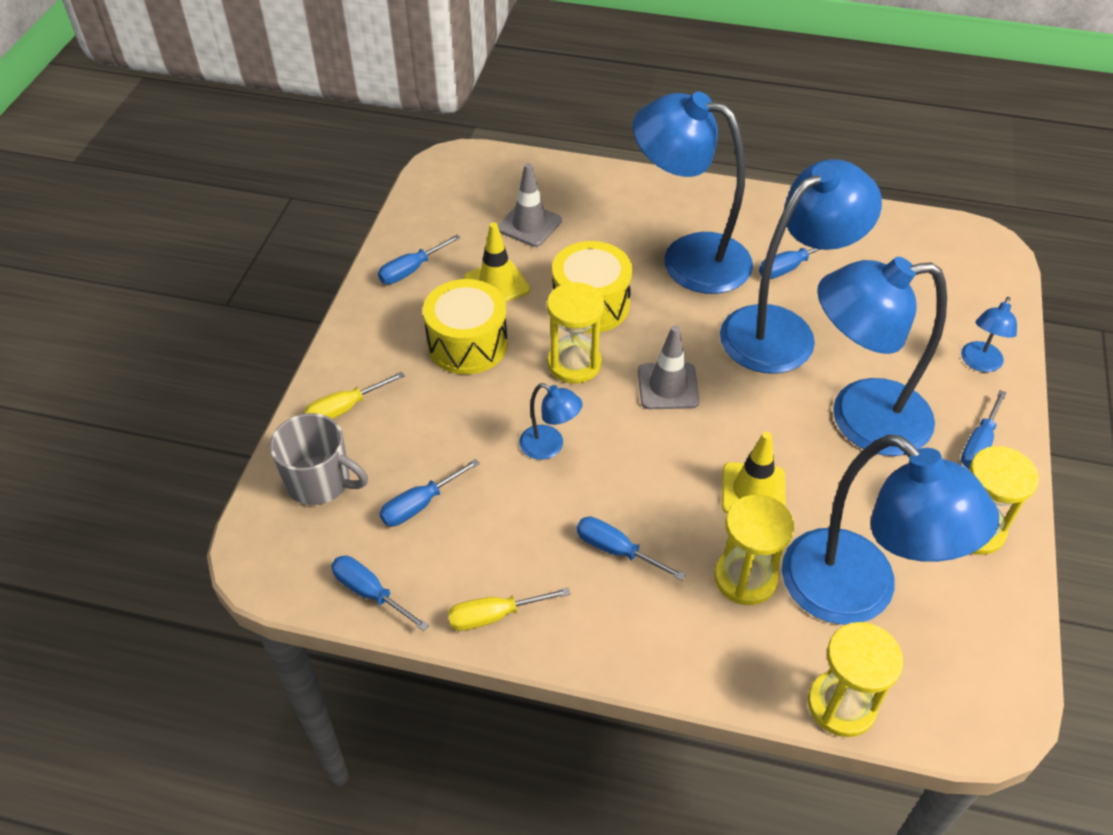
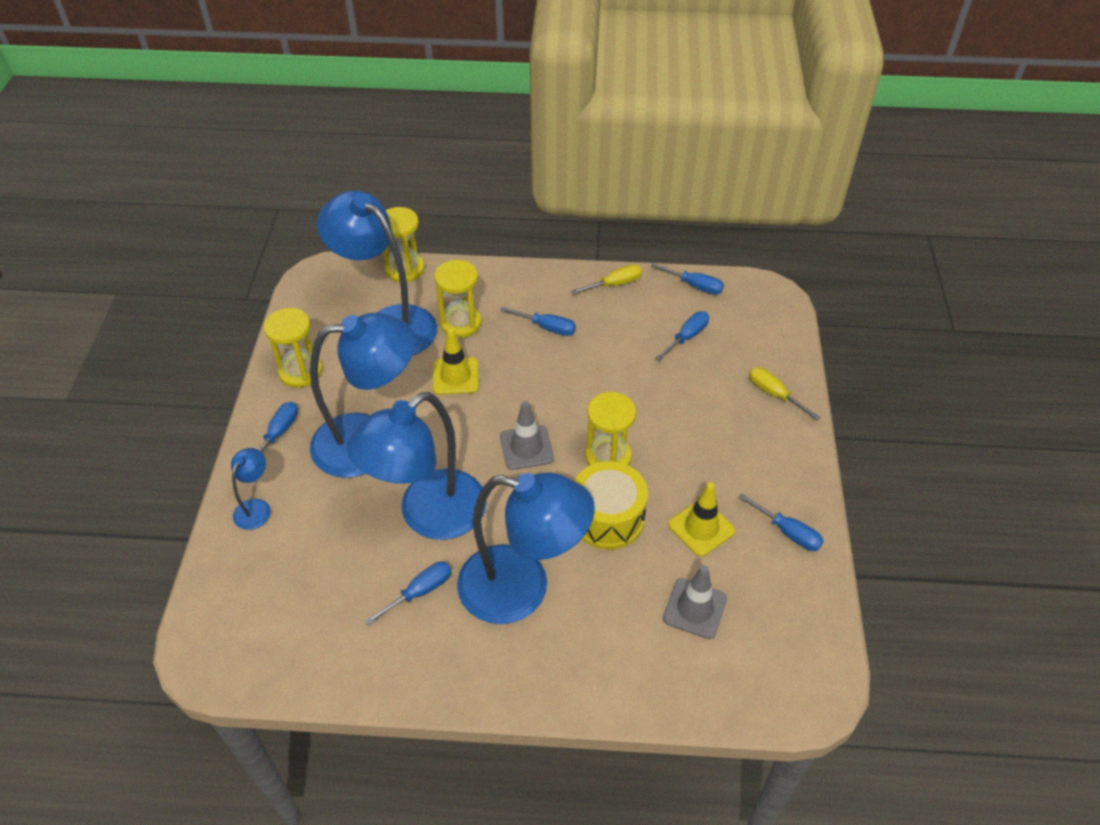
camera: 170 degrees right, 0 degrees up
(320, 481) = (762, 342): grey mug -> none
(345, 408) = (774, 394): yellow screwdriver -> yellow screwdriver turned 90 degrees counterclockwise
(411, 270) = (787, 532): blue screwdriver -> blue screwdriver turned 90 degrees clockwise
(467, 344) = (703, 462): yellow drum -> none
(549, 447) = (609, 387): blue lamp -> none

